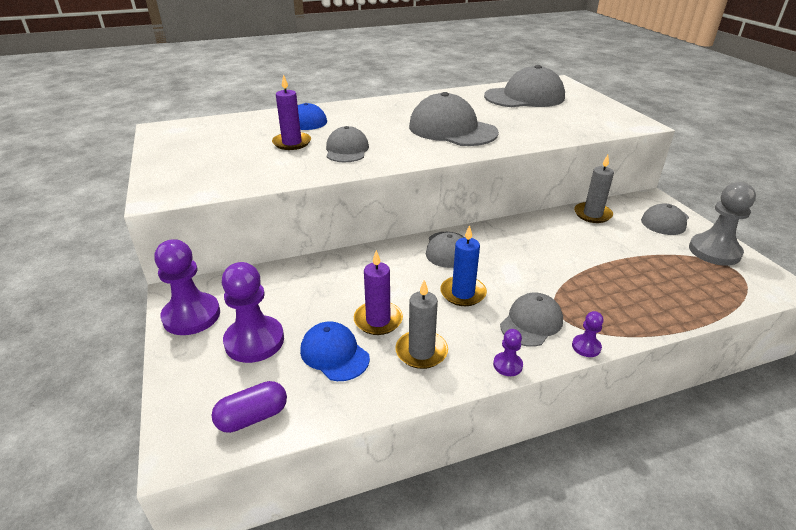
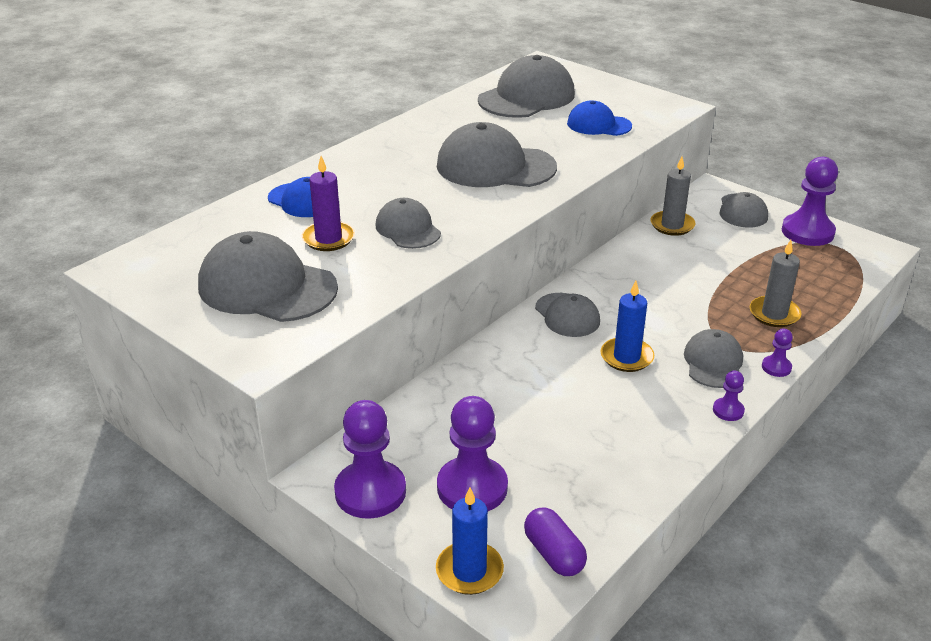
camera: 30 degrees left, 0 degrees up
(184, 400) = (469, 571): none -> blue candle
(220, 158) = (267, 287): none -> grey cap
(252, 417) = (554, 554): purple capsule -> purple capsule turned 60 degrees counterclockwise
(334, 354) = (566, 466): blue cap -> blue cap (598, 125)
(378, 320) = (573, 416): purple candle -> none
(421, 352) = (644, 430): grey candle -> grey candle (774, 314)
(714, 251) = (807, 232): grey pawn -> purple pawn

